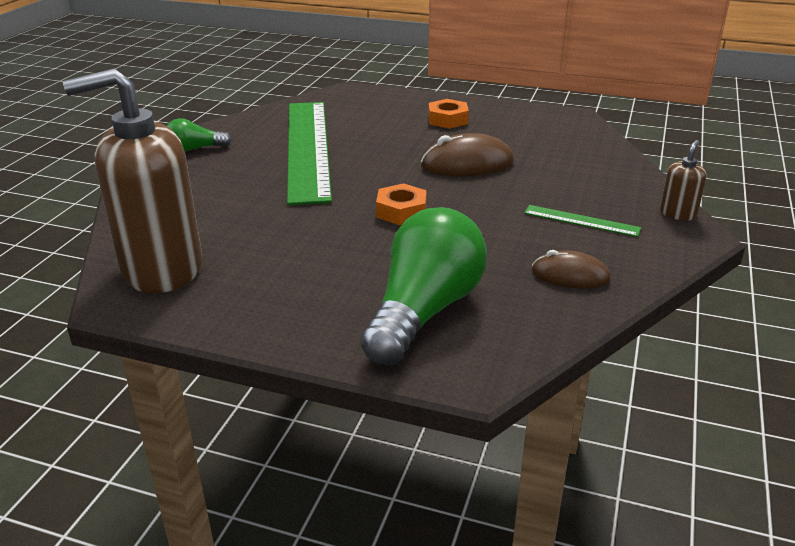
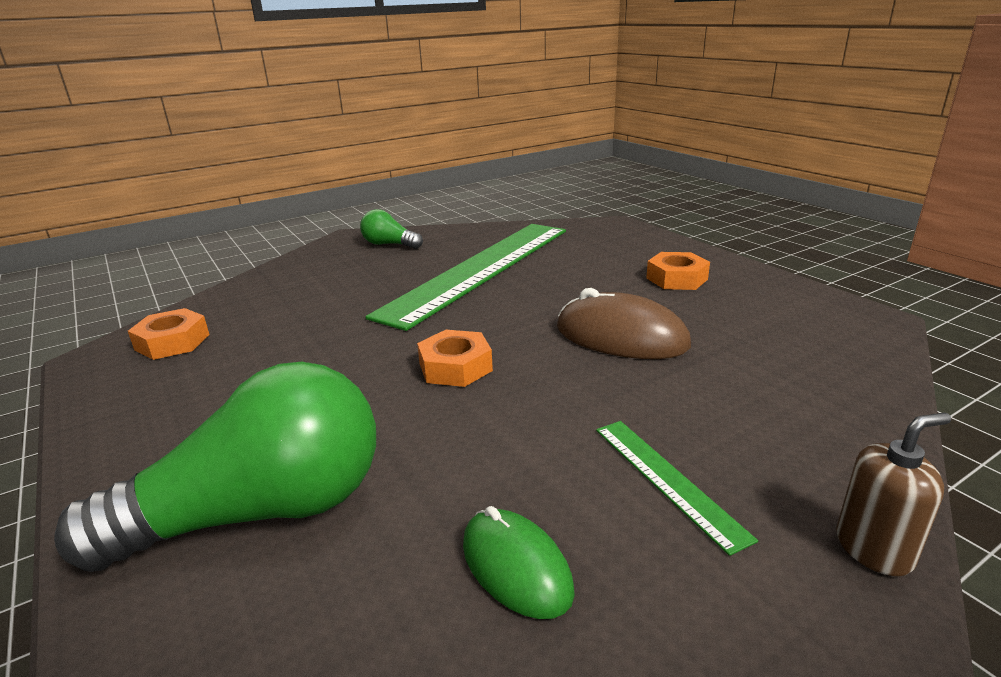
camera: 40 degrees right, 5 degrees down
(161, 269) = (172, 342): brown soap dispenser -> orange nut
(570, 275) = (516, 567): brown mouse -> green mouse

